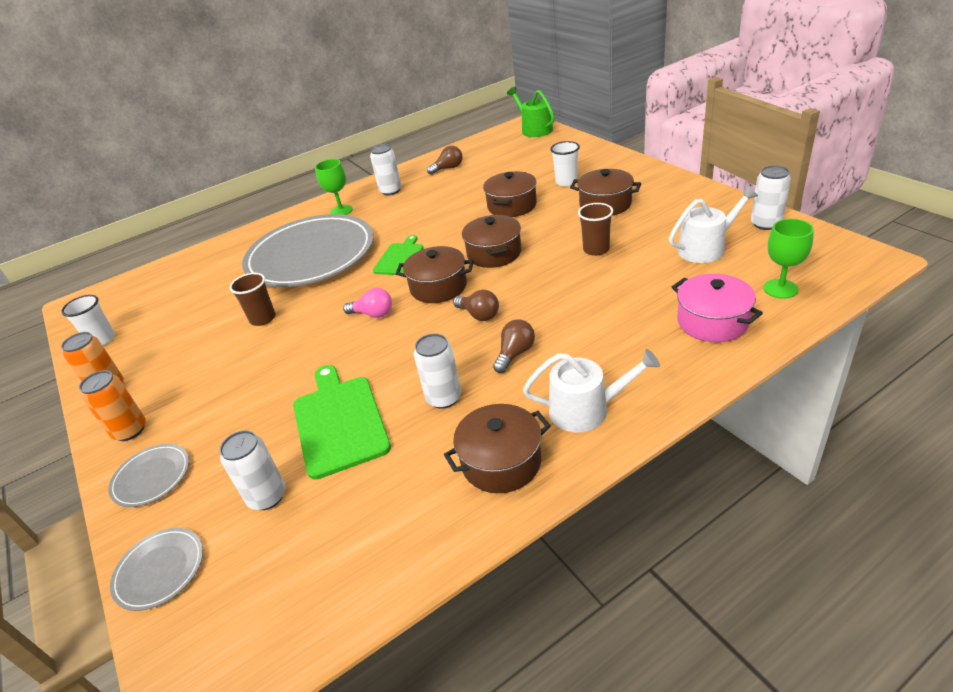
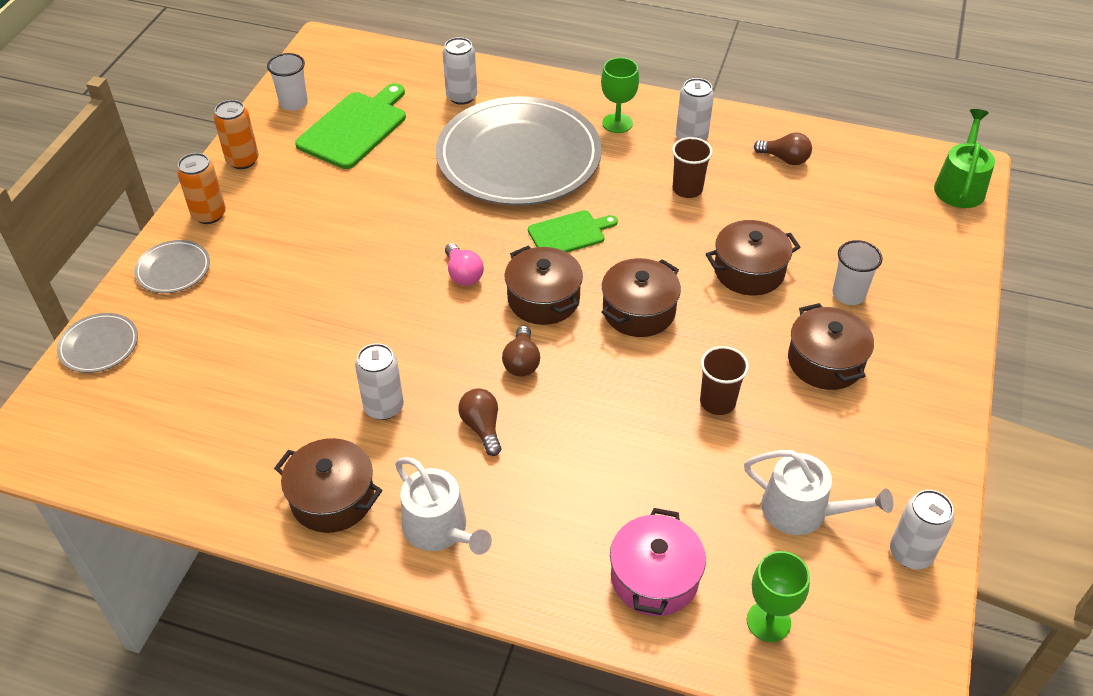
camera: 45 degrees right, 10 degrees up
(263, 319) = (398, 194): brown cup -> brown cup (687, 189)
(267, 496) = (199, 359): white can -> white can (461, 96)
(339, 422) = (306, 349): green cutting board -> green cutting board (355, 128)
(515, 354) = (482, 427): brown light bulb -> brown light bulb turned 105 degrees counterclockwise

